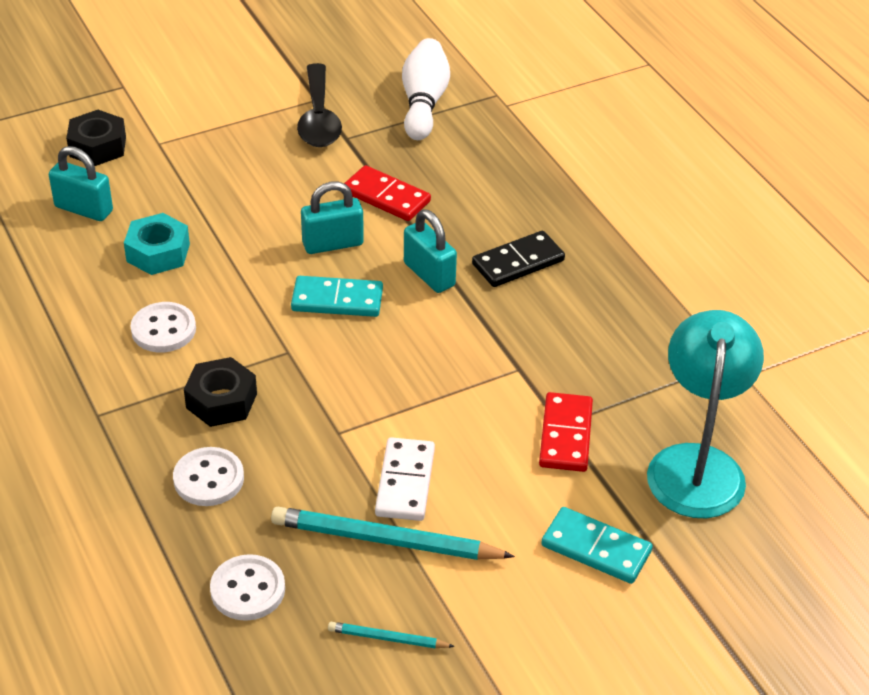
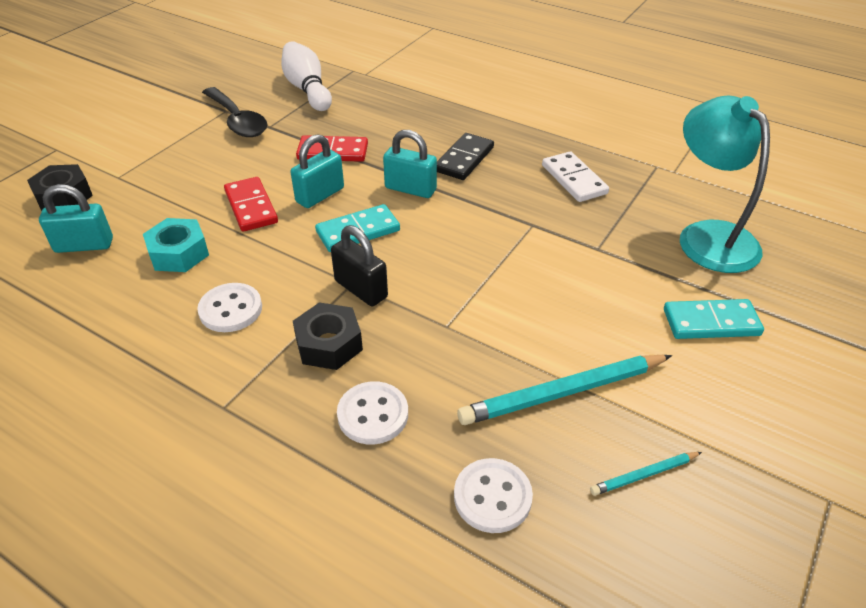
camera: 30 degrees left, 0 degrees up
(291, 361) = (361, 289): none -> black padlock
(405, 482) = (533, 340): white domino -> white domino (574, 179)
(566, 435) = (609, 254): red domino -> red domino (251, 207)

